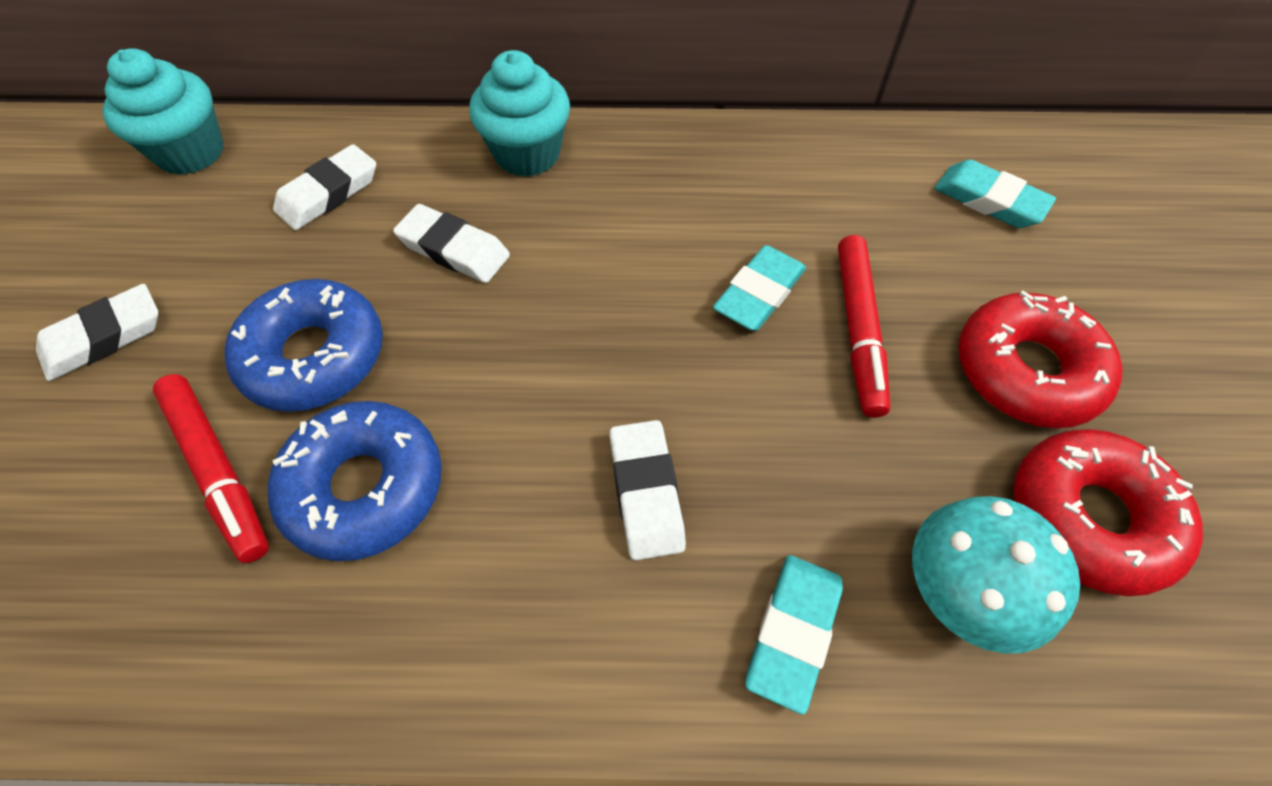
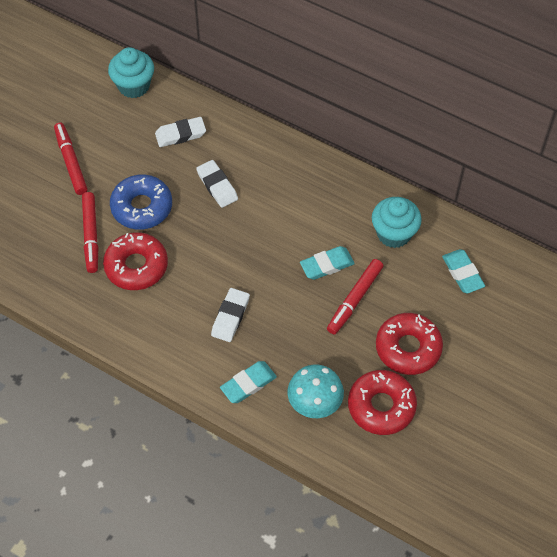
camera: 30 degrees right, 0 degrees up
(104, 337) = (71, 162): white eraser -> red marker
(365, 487) = (136, 266): blue donut -> red donut
(527, 154) = (274, 153): turquoise cupcake -> turquoise cupcake (394, 234)

